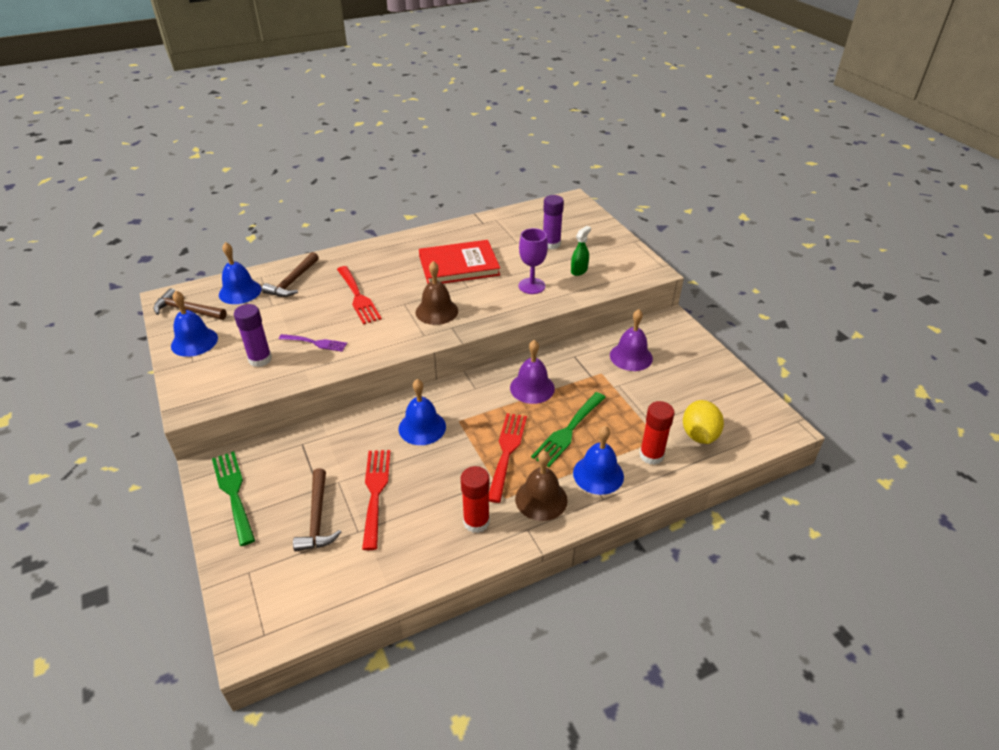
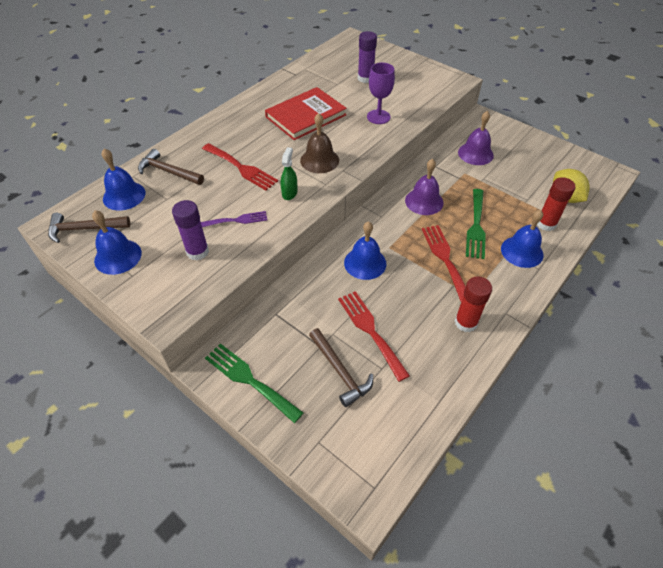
camera: 25 degrees left, 10 degrees up
(292, 281) = (168, 171): brown hammer -> brown hammer turned 120 degrees clockwise
(541, 499) = (498, 286): brown bell -> none
(579, 270) = (404, 94): green spray bottle -> green spray bottle (289, 193)

